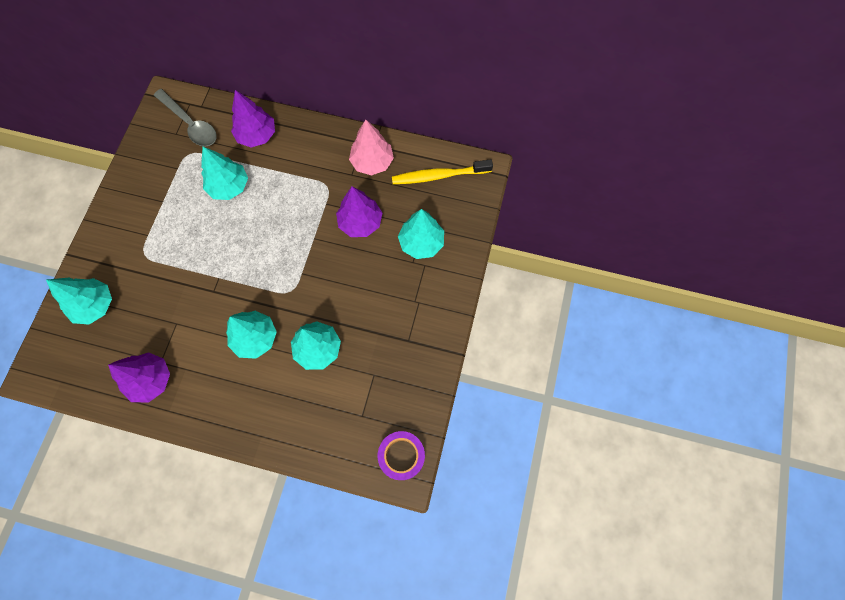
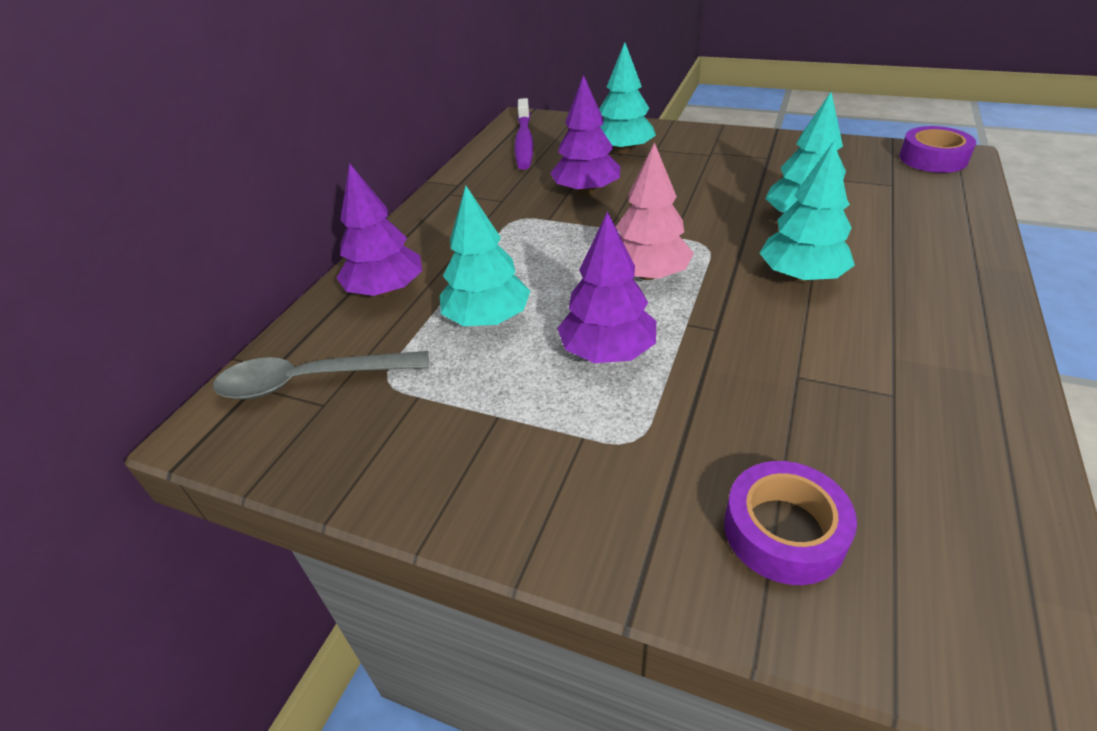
camera: 80 degrees left, 30 degrees down
(94, 305) = (784, 531): turquoise tree -> purple tape
(150, 380) = (941, 407): purple tree -> purple tree (607, 352)
(190, 124) = (310, 381): grey spoon -> grey spoon turned 150 degrees counterclockwise
(372, 162) = (486, 185): pink tree -> pink tree (647, 275)
(439, 176) = (524, 142): yellow toothbrush -> purple toothbrush

